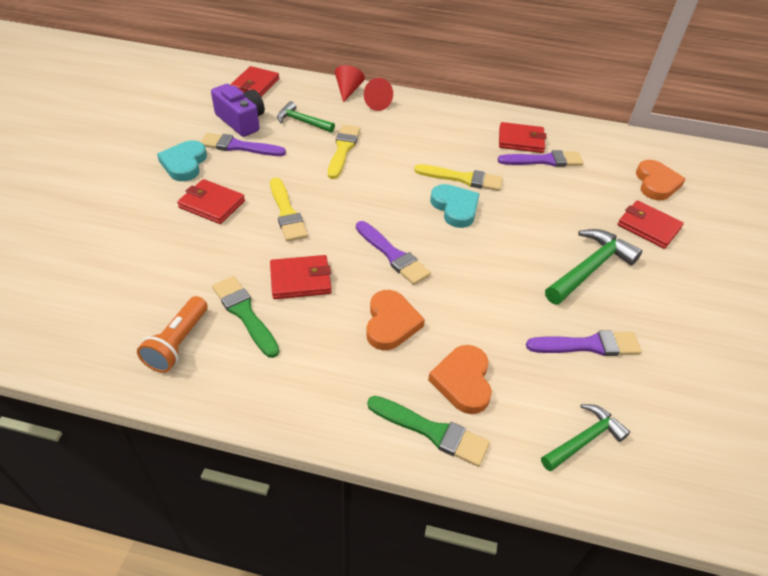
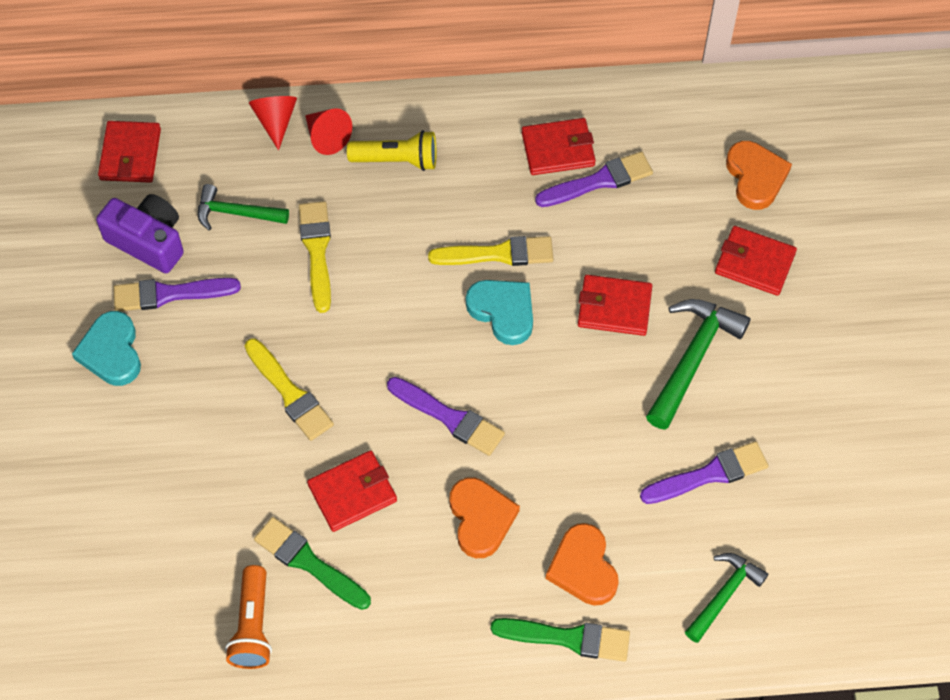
camera: 15 degrees left, 15 degrees up
(212, 204) = (186, 411): red wallet -> red wallet (614, 307)
(414, 122) = (397, 160): none -> yellow flashlight

